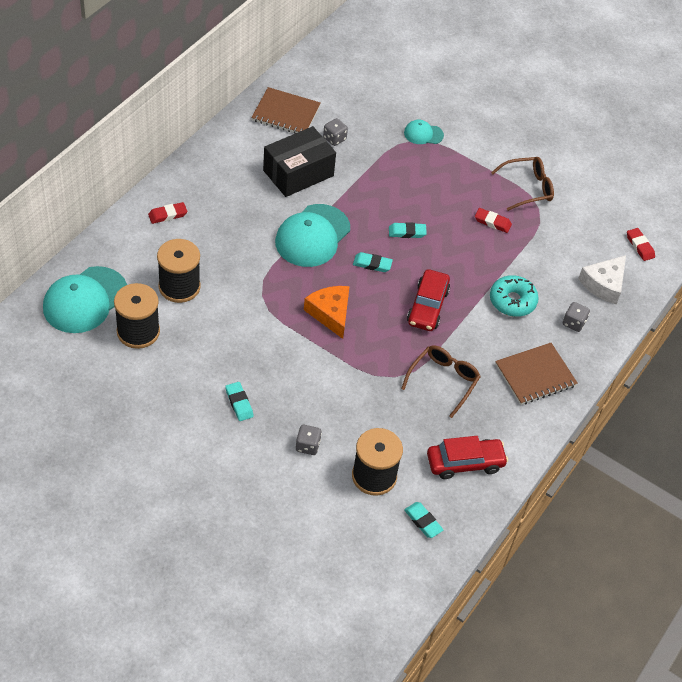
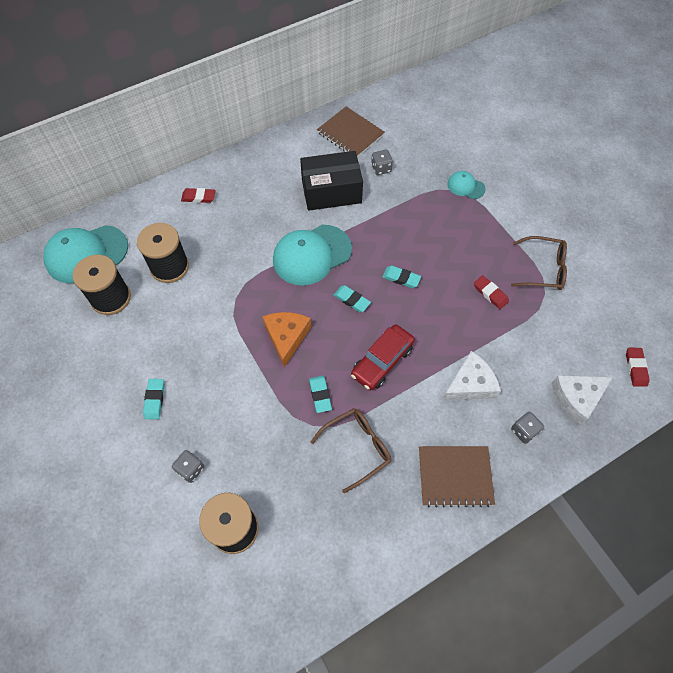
camera: 30 degrees right, 10 degrees up
(423, 521) = (255, 603): turquoise eraser -> turquoise eraser (320, 395)
(465, 463) = (332, 551): red car -> none
(512, 301) = (470, 384): turquoise donut -> white cheese

